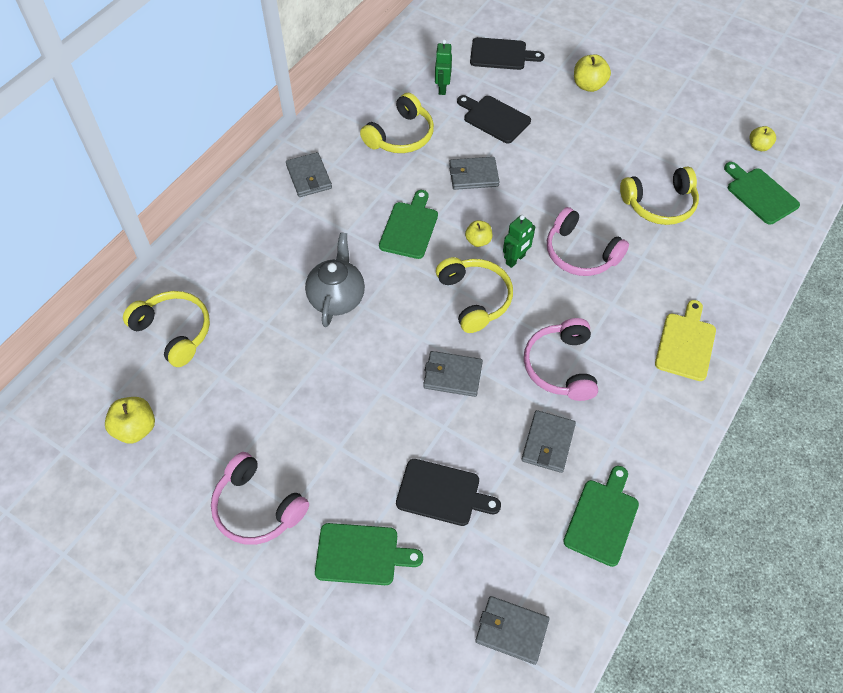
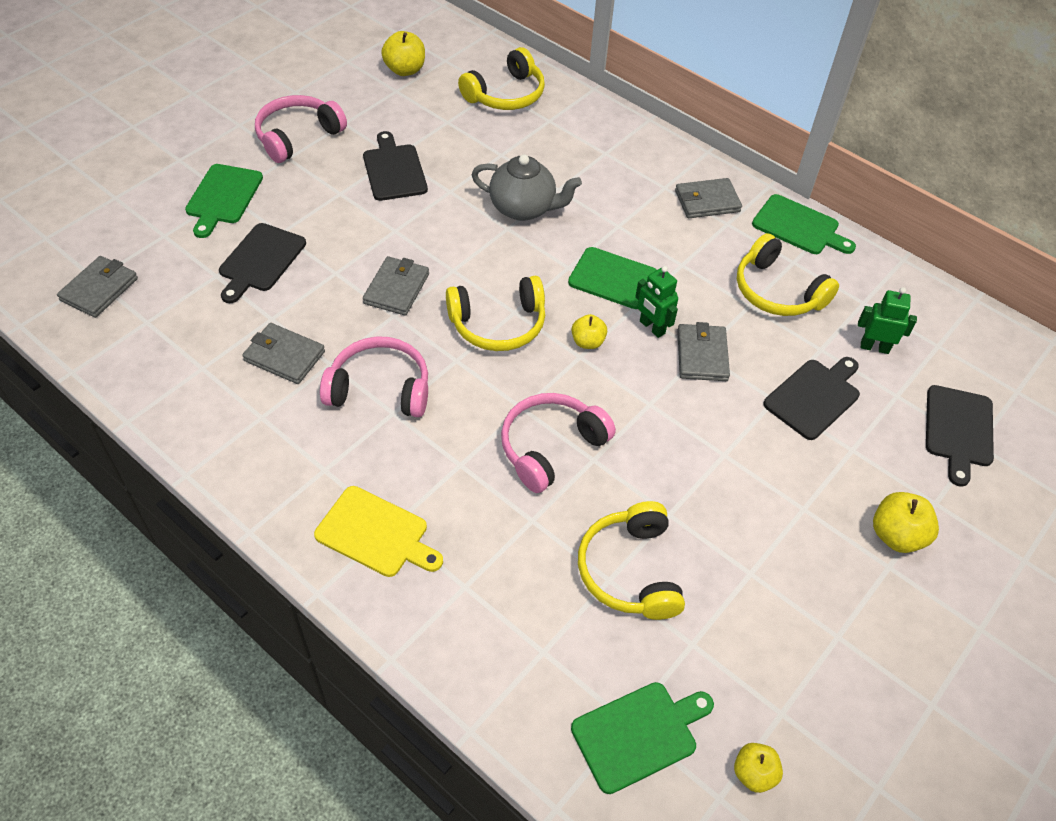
camera: 95 degrees right, 5 degrees down
(299, 407) = (394, 170): none -> black cutting board
(515, 259) = (551, 374): green robot -> green robot (652, 327)
(602, 518) = (177, 385): green cutting board -> green cutting board (799, 226)

